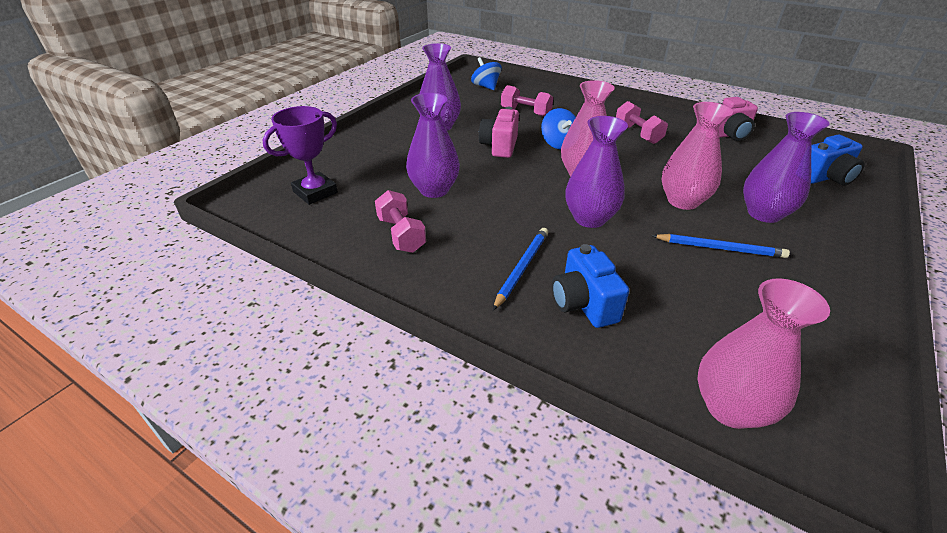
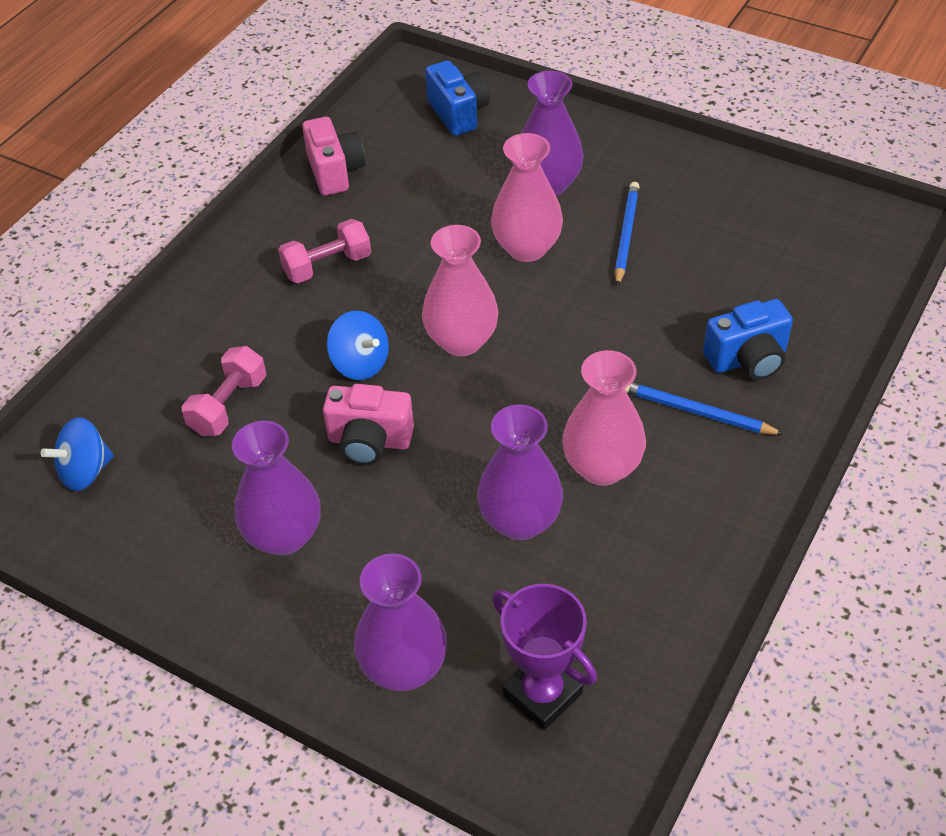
camera: 90 degrees left, 10 degrees up
(401, 234) = (646, 548): pink dumbbell -> none
(558, 144) = (360, 363): blue spinning top -> blue spinning top turned 60 degrees clockwise
(590, 218) = (579, 341): purple vase -> purple vase (404, 667)
(730, 408) = (856, 274): pink vase -> pink vase (602, 467)

